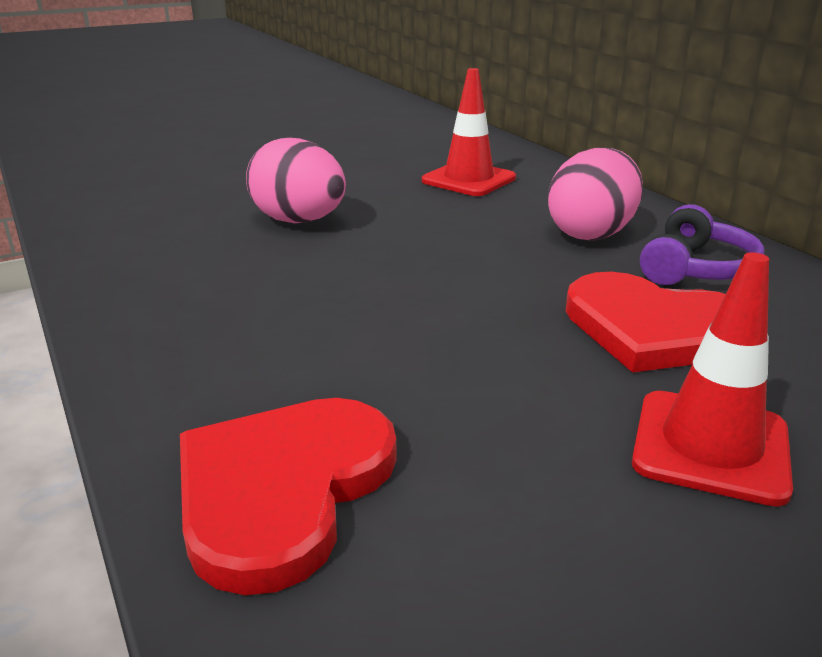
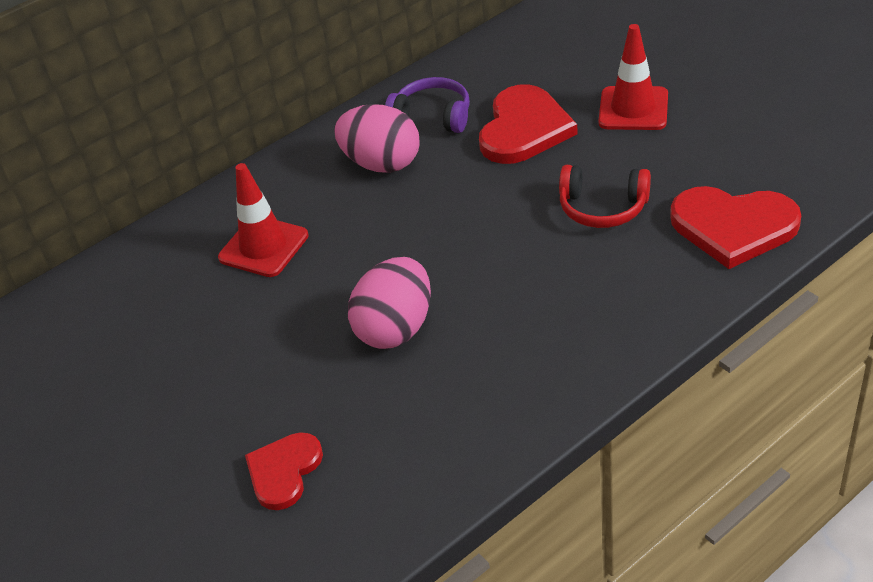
camera: 95 degrees left, 15 degrees up
(178, 176) = (284, 471): none -> red heart
(421, 364) = (602, 208): none -> red headphones

